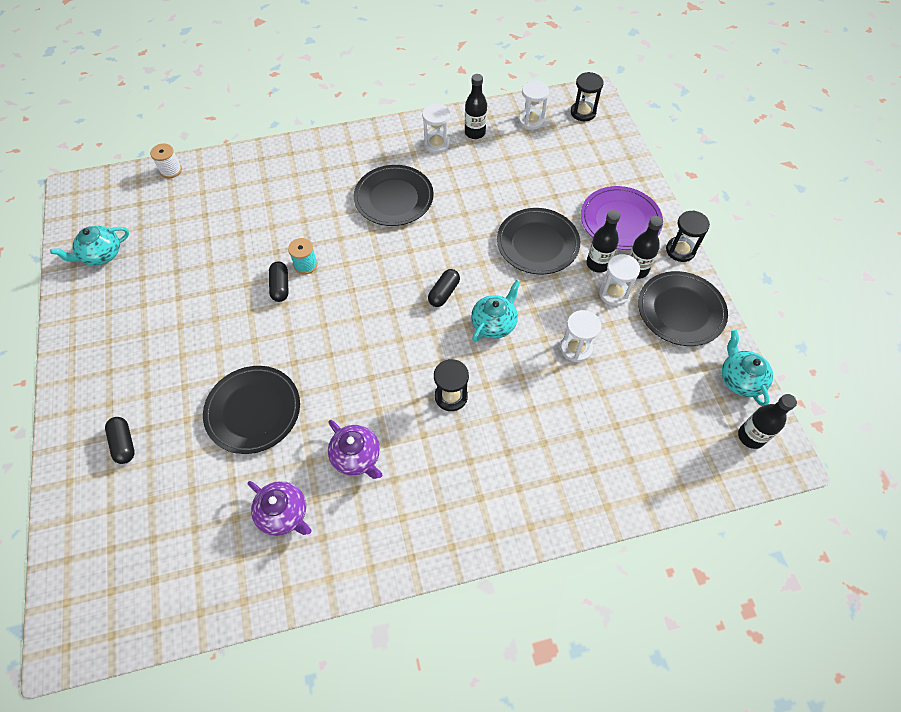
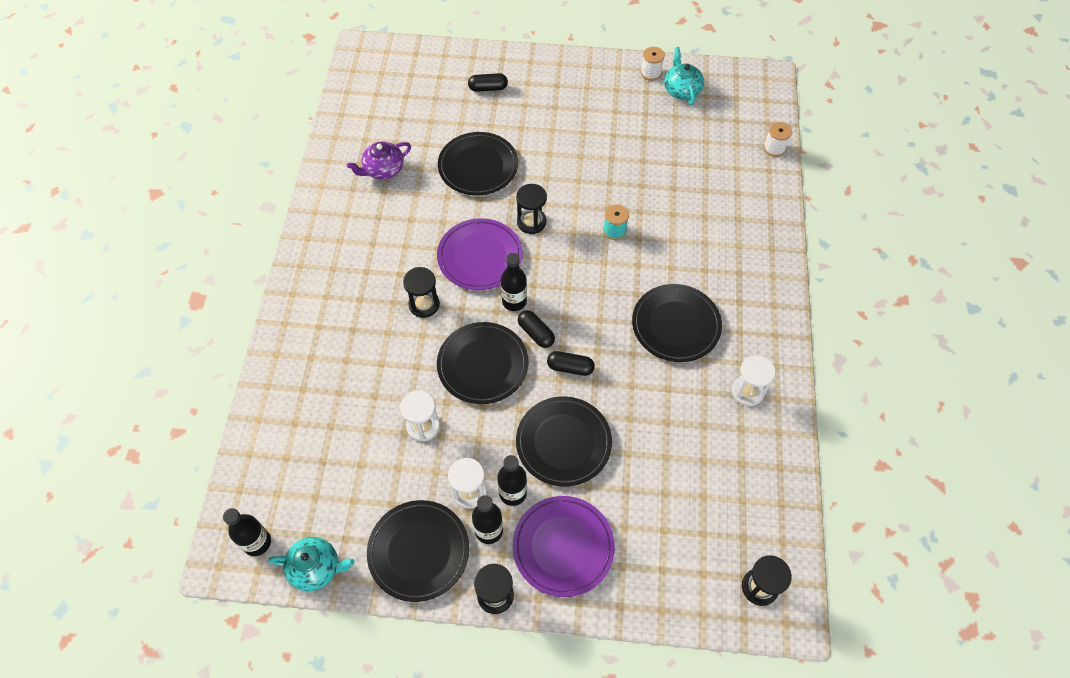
camera: 110 degrees right, 0 degrees up
(77, 287) = (651, 73): none -> white spool
(280, 286) = (596, 207): black capsule -> black capsule (570, 367)
(316, 335) = (531, 222): none -> black hourglass
(357, 456) = (404, 224): purple teapot -> none
(375, 367) = (480, 256): none -> purple plate
(475, 133) = (755, 439): black bottle -> black bottle (514, 301)
(494, 323) = (483, 365): turquoise teapot -> black plate
(531, 121) = (760, 513): white hourglass -> none

